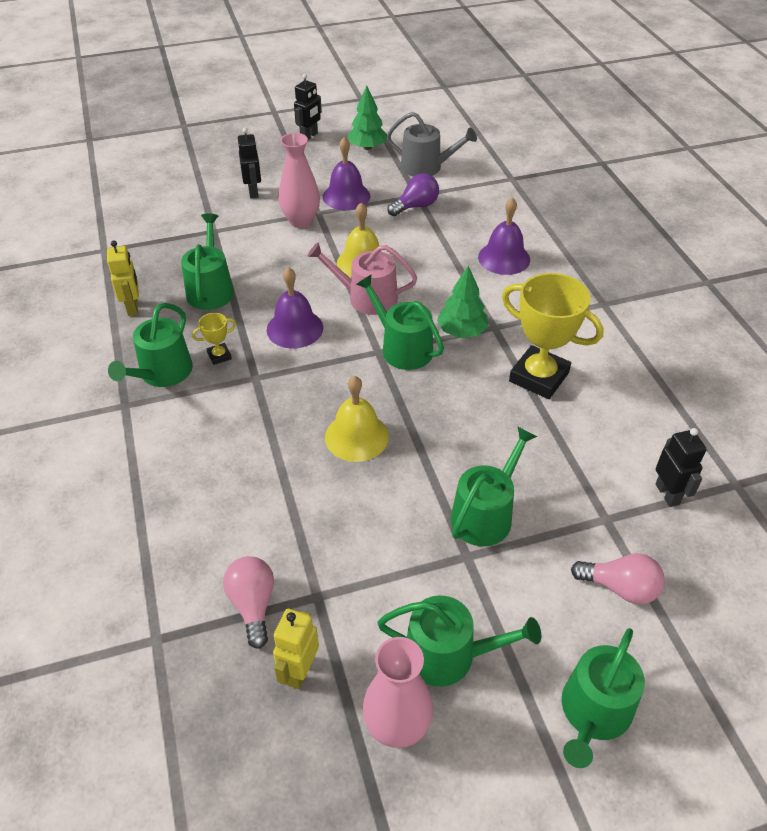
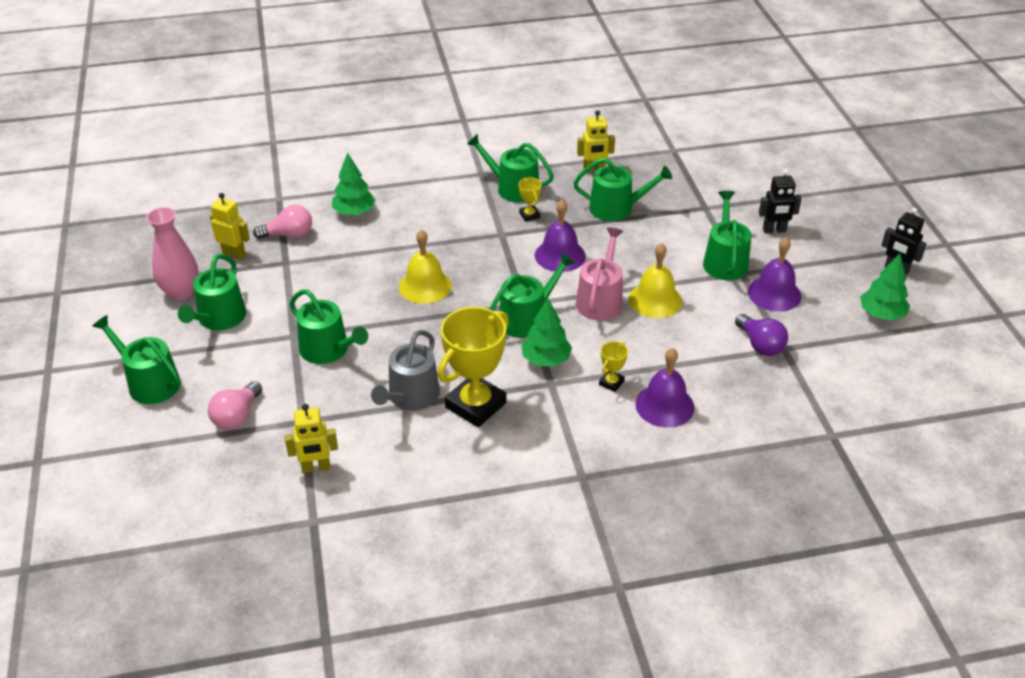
camera: 95 degrees right, 5 degrees down
(201, 531) = (354, 212): none -> green tree
(301, 221) = (724, 261): pink vase -> green watering can
(426, 167) = (845, 360): grey watering can -> grey watering can (410, 397)
(483, 289) = (611, 383): none -> yellow trophy
(667, 494) = (316, 467): black robot -> yellow robot

